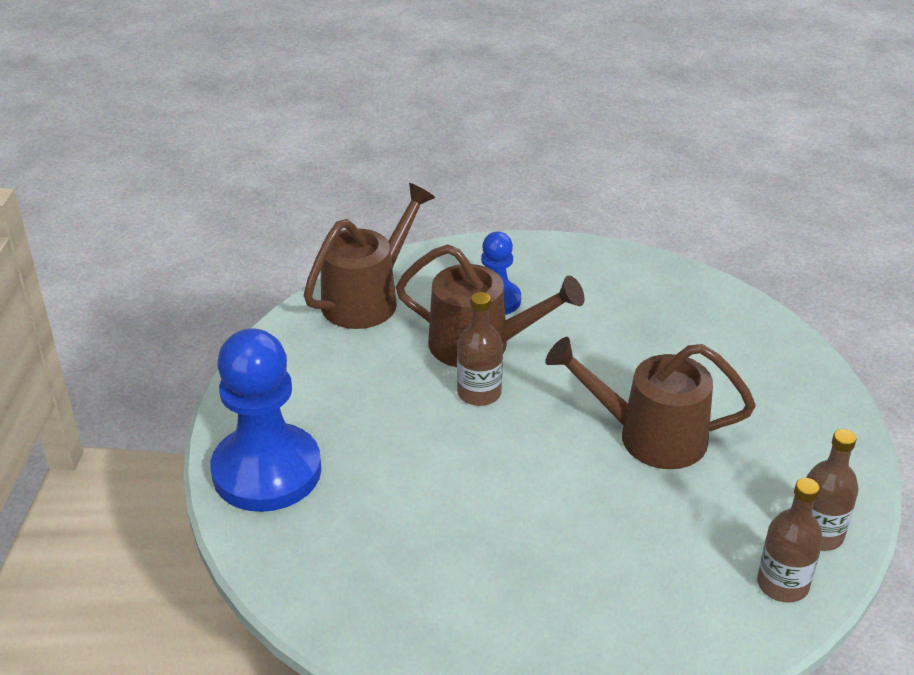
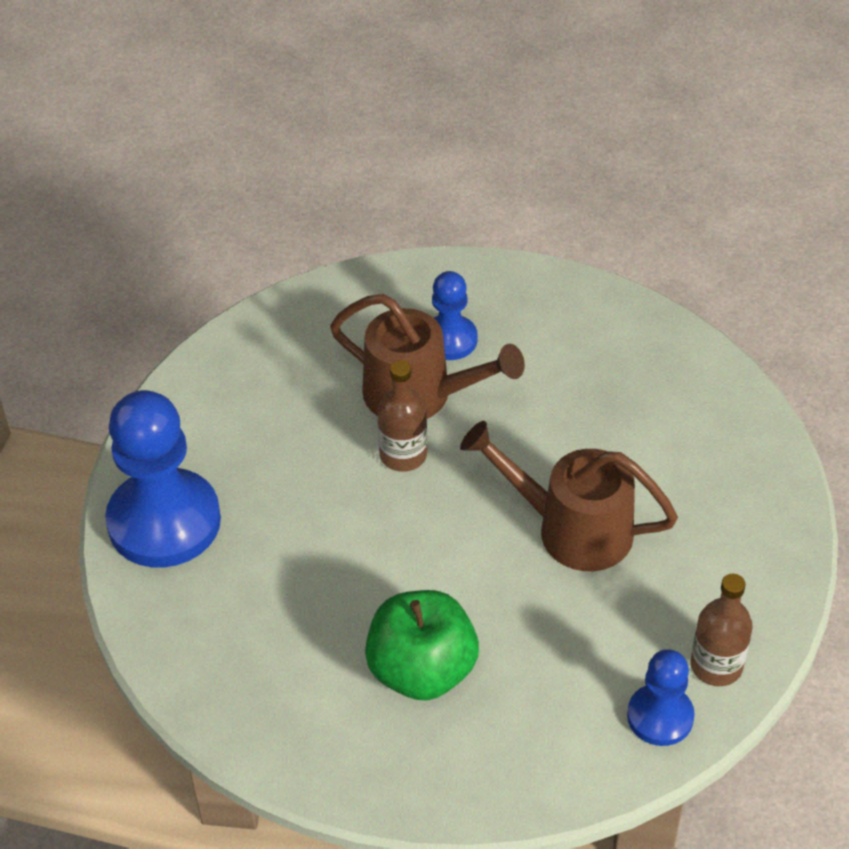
camera: 10 degrees right, 10 degrees up
(368, 298) = (311, 321): brown watering can -> none
(546, 571) = (422, 671): none -> green apple
(782, 584) = (660, 716): brown bottle -> blue pawn

